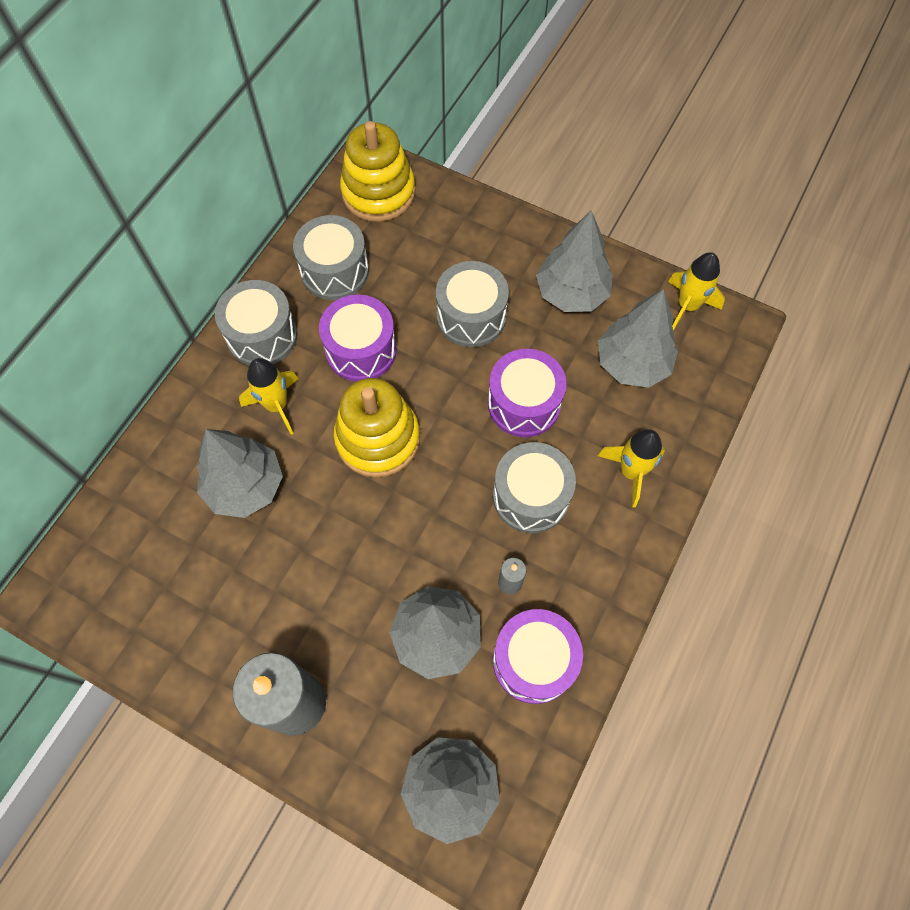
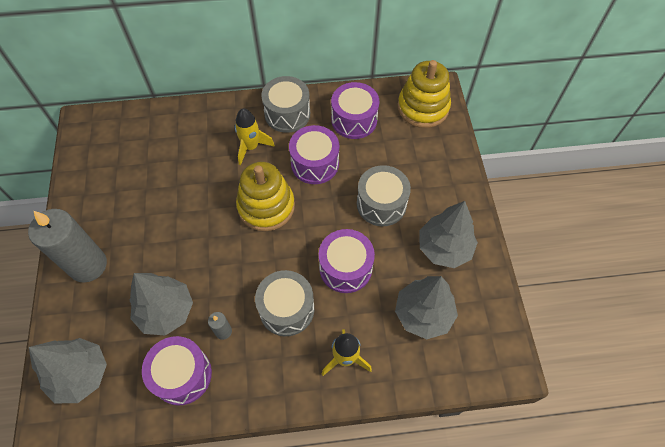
camera: 55 degrees right, 5 degrees down
(245, 486) = (194, 164): grey tree -> none
(335, 271) = (354, 120): grey drum -> purple drum
(687, 306) = (495, 323): yellow rocket -> none

